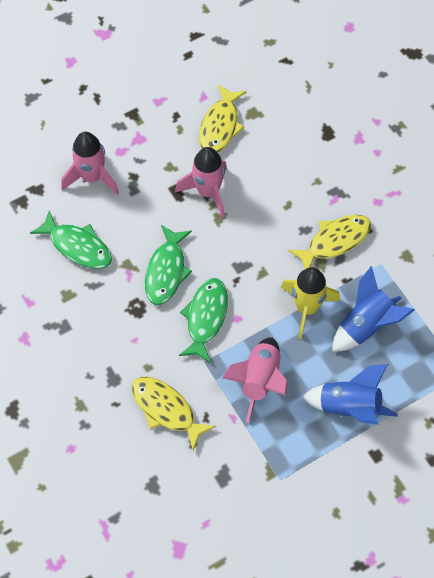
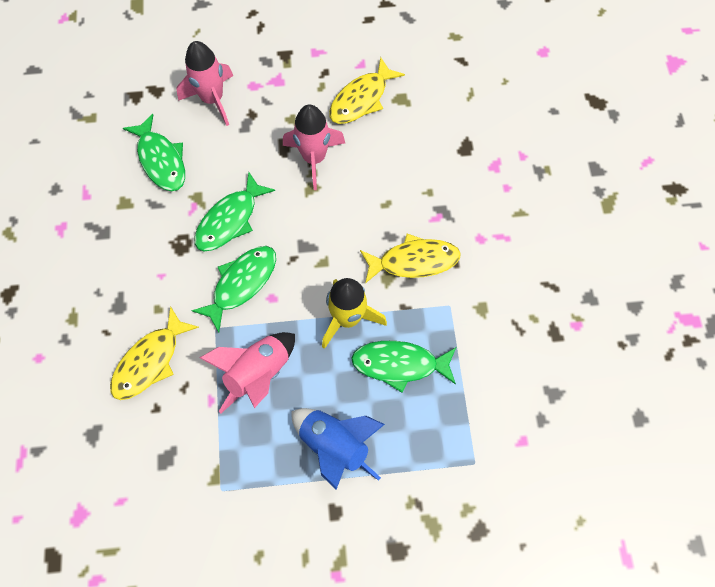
camera: 25 degrees right, 5 degrees up
(166, 410) = (150, 361): yellow fish -> yellow fish turned 120 degrees counterclockwise
(366, 325) = (399, 364): blue rocket -> green fish

